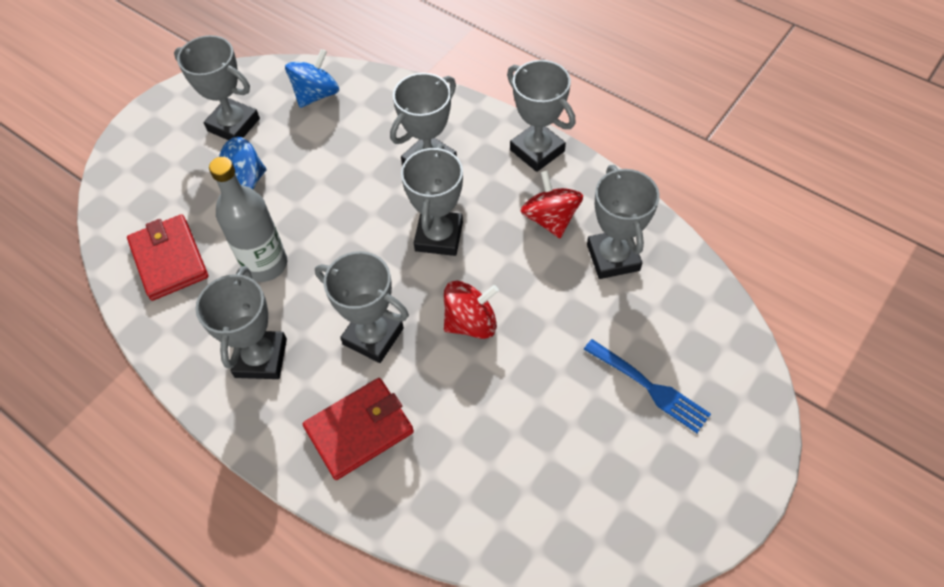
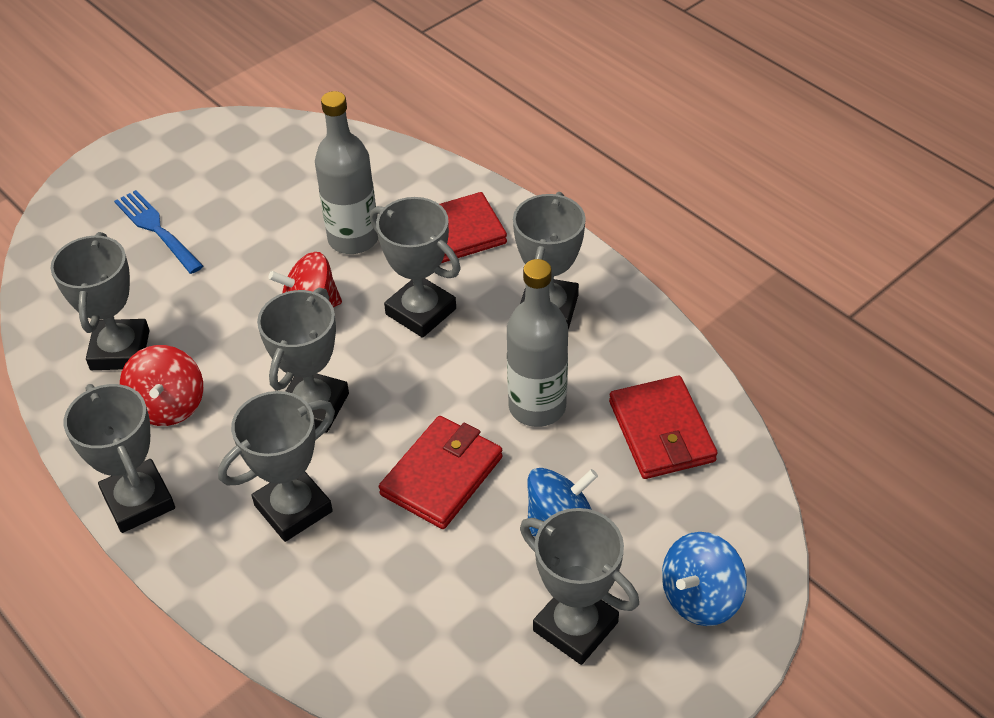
camera: 170 degrees left, 10 degrees down
(316, 94) = (436, 661): blue spinning top -> blue spinning top (700, 597)
(331, 200) = (442, 476): none -> red wallet
(455, 408) = (353, 239): none -> grey bottle

